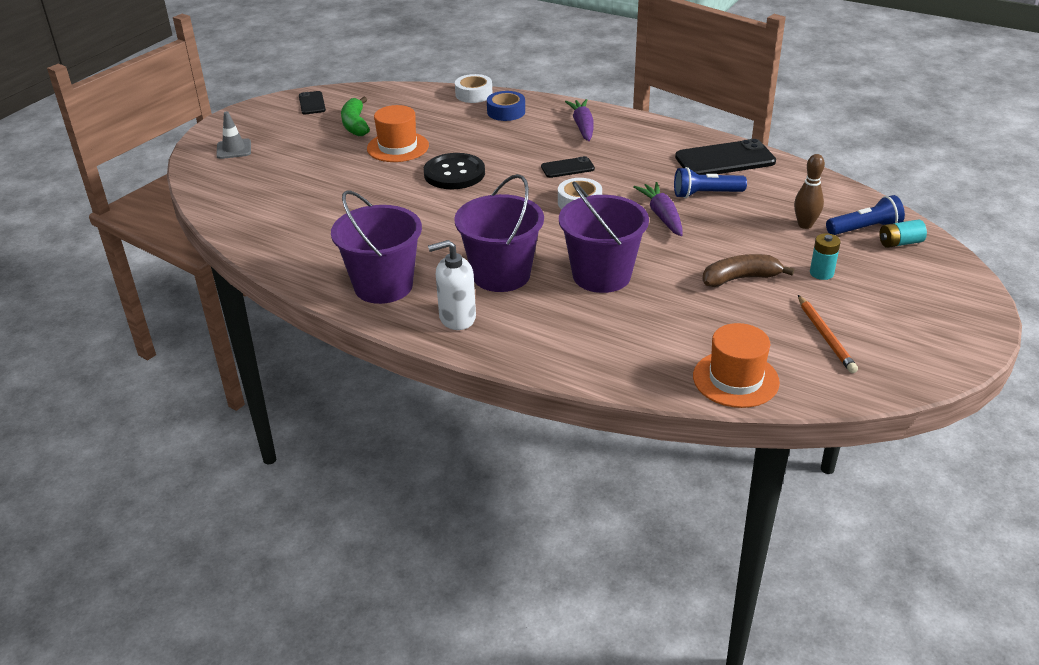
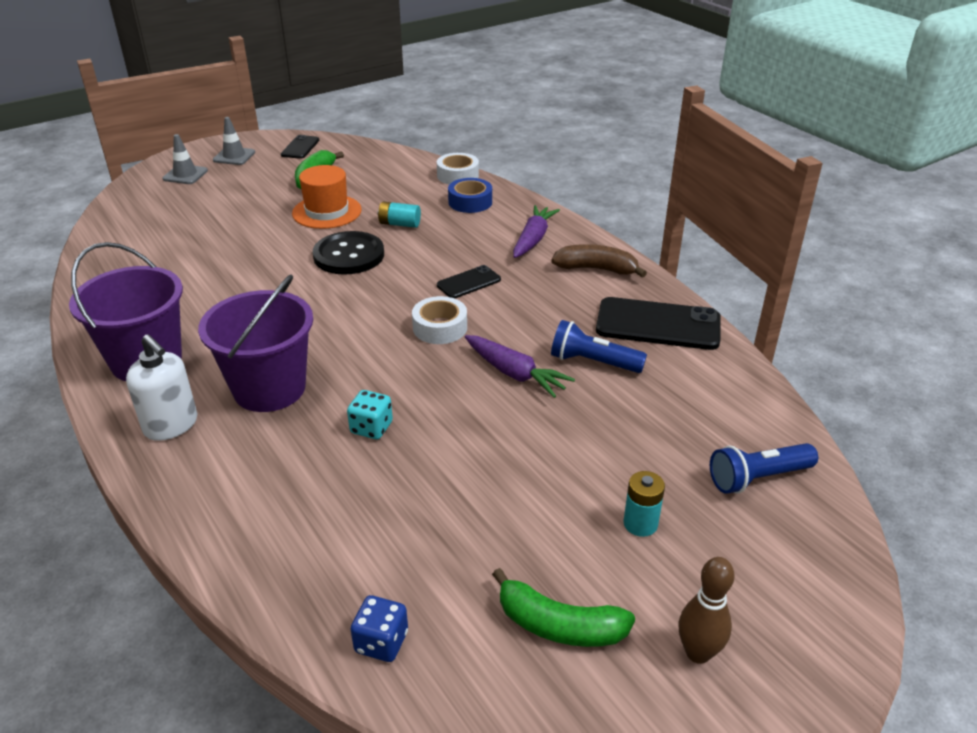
camera: 25 degrees right, 0 degrees up
(260, 124) = (234, 156): none -> grey traffic cone
(457, 318) = (171, 425): white soap dispenser -> white soap dispenser turned 150 degrees counterclockwise
(567, 168) = (469, 282): black phone -> black phone turned 45 degrees counterclockwise
(601, 275) = (371, 428): purple bucket -> turquoise dice
(662, 216) = (515, 374): purple carrot -> purple carrot turned 120 degrees clockwise
(735, 379) = (381, 642): orange hat -> blue dice
(740, 278) = (528, 492): brown banana -> brown banana (596, 269)
(805, 225) = (681, 445): brown bowling pin -> brown bowling pin (698, 653)
(825, 336) = (559, 625): orange pencil -> green banana
(864, 229) = (758, 478): blue flashlight -> blue flashlight turned 150 degrees clockwise
(900, 243) = (791, 517): turquoise battery -> turquoise battery (399, 224)

